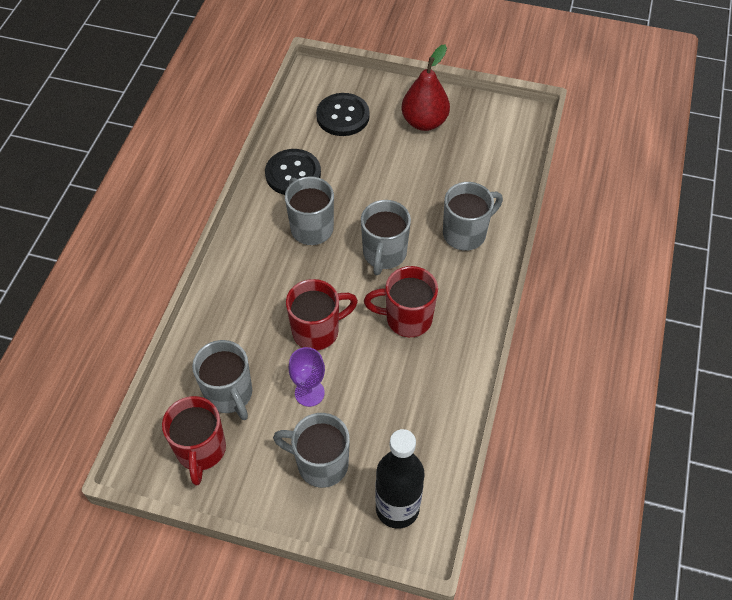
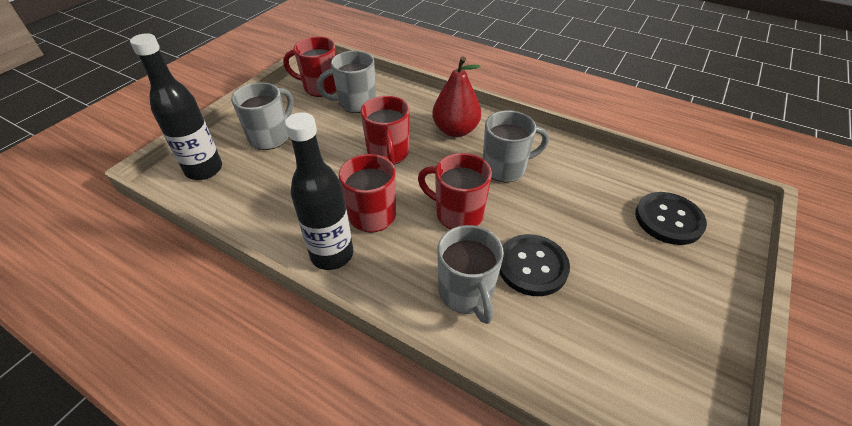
camera: 105 degrees right, 10 degrees down
(293, 174) = (578, 167): black button -> black button (532, 266)
(309, 393) = (333, 141): purple goblet -> none
(384, 254) = (457, 214): grey mug -> red mug
(424, 122) = (666, 299): red pear -> red pear (455, 130)
(464, 335) = (332, 254): none -> black bottle

